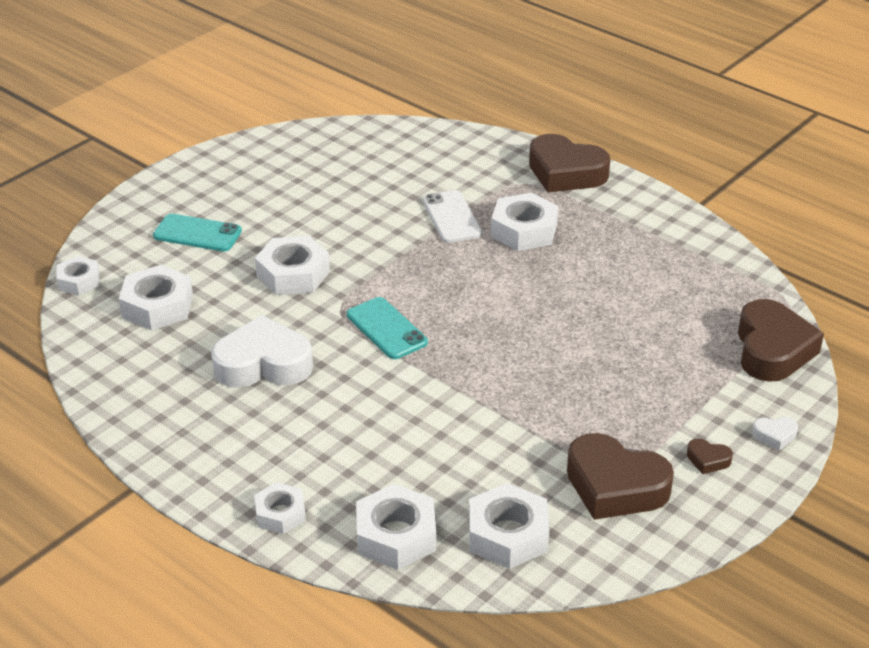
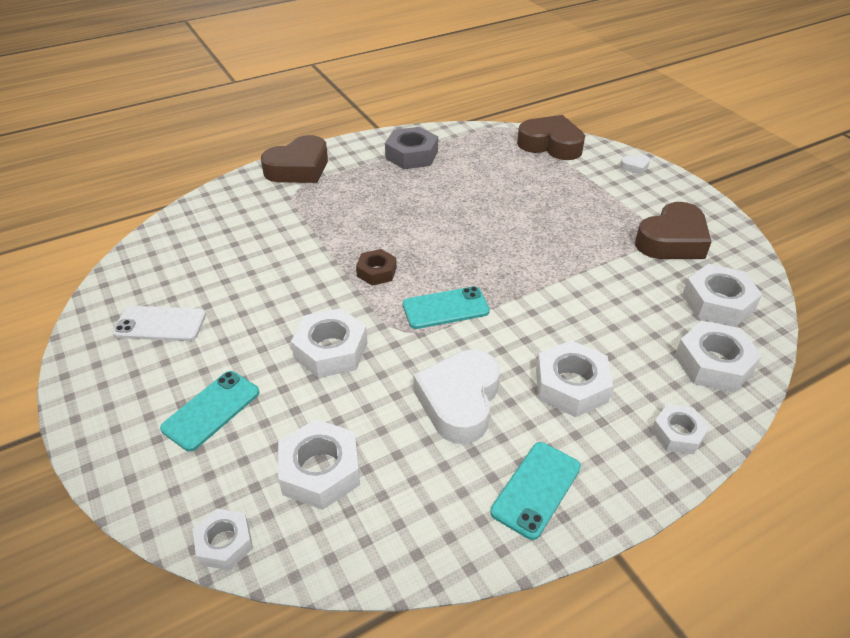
camera: 70 degrees left, 5 degrees up
(180, 428) = (536, 489): none -> turquoise phone
(418, 272) = (376, 272): none -> brown nut
(451, 217) = (313, 236): white phone -> white phone (160, 324)
(524, 230) = (358, 205): white nut -> white nut (571, 386)
(654, 242) = (411, 155): none -> grey nut
(708, 460) = (652, 197): brown heart -> none
(774, 435) = (635, 167): white heart -> white heart turned 60 degrees clockwise

